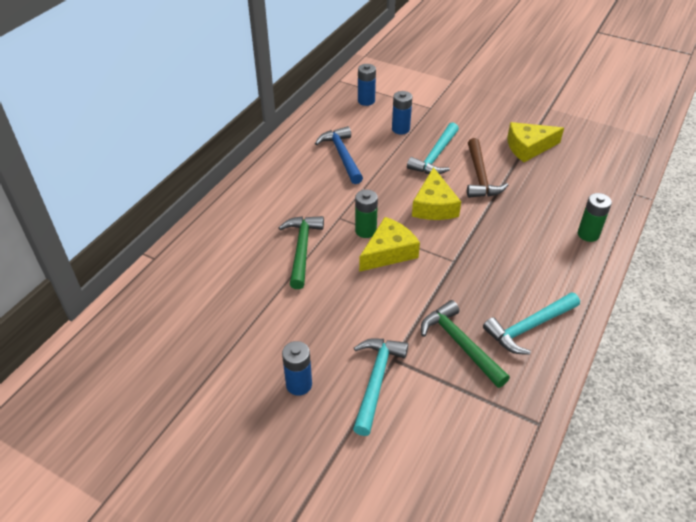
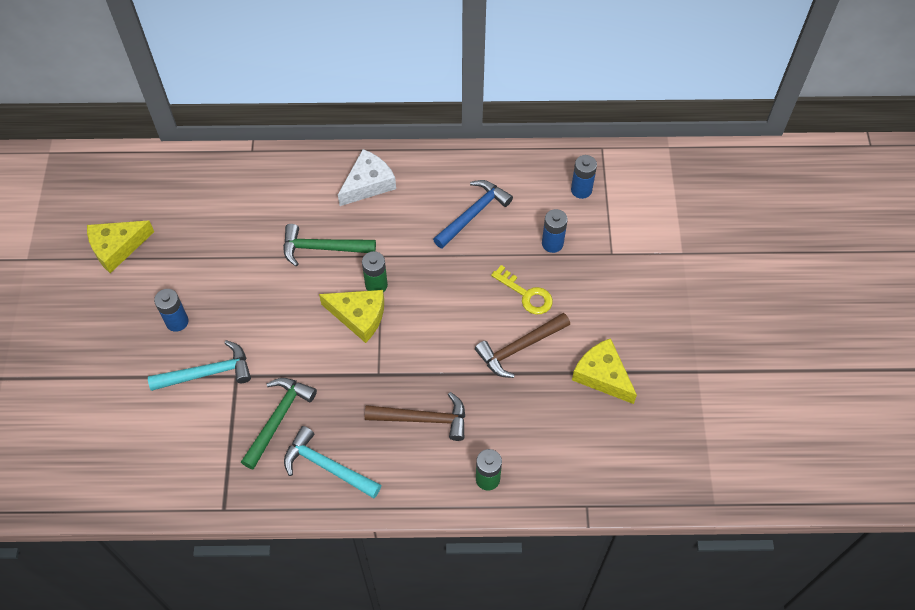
camera: 60 degrees right, 15 degrees up
(261, 199) = (368, 184): none -> white cheese
(302, 249) = (323, 248): green hammer -> green hammer turned 150 degrees counterclockwise
(434, 206) = (446, 325): yellow cheese -> yellow cheese (117, 247)
(435, 156) = (526, 294): turquoise hammer -> yellow key
(514, 250) = (423, 419): none -> brown hammer

